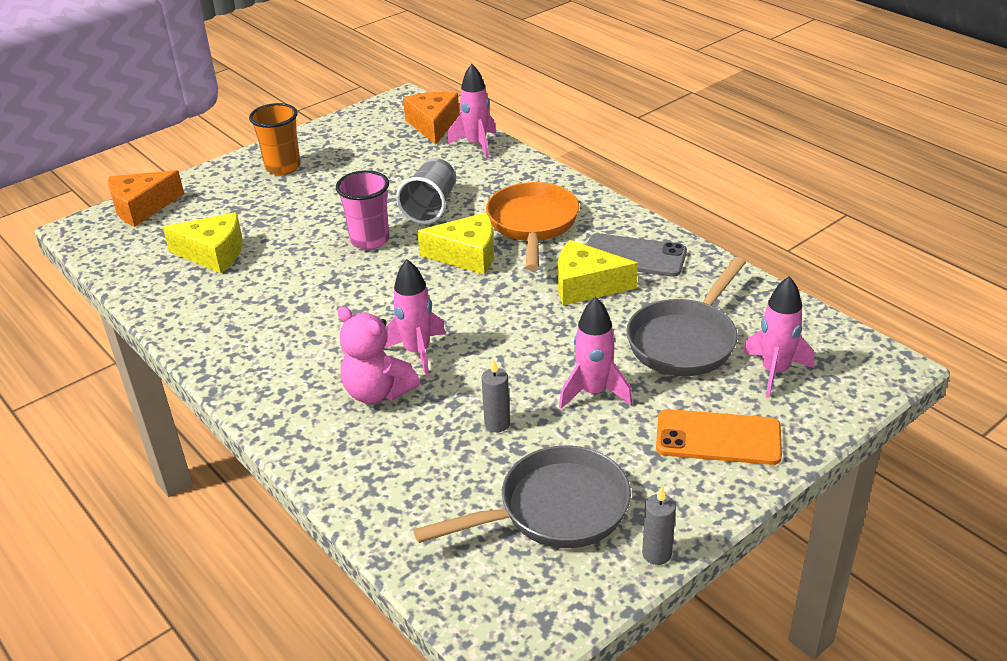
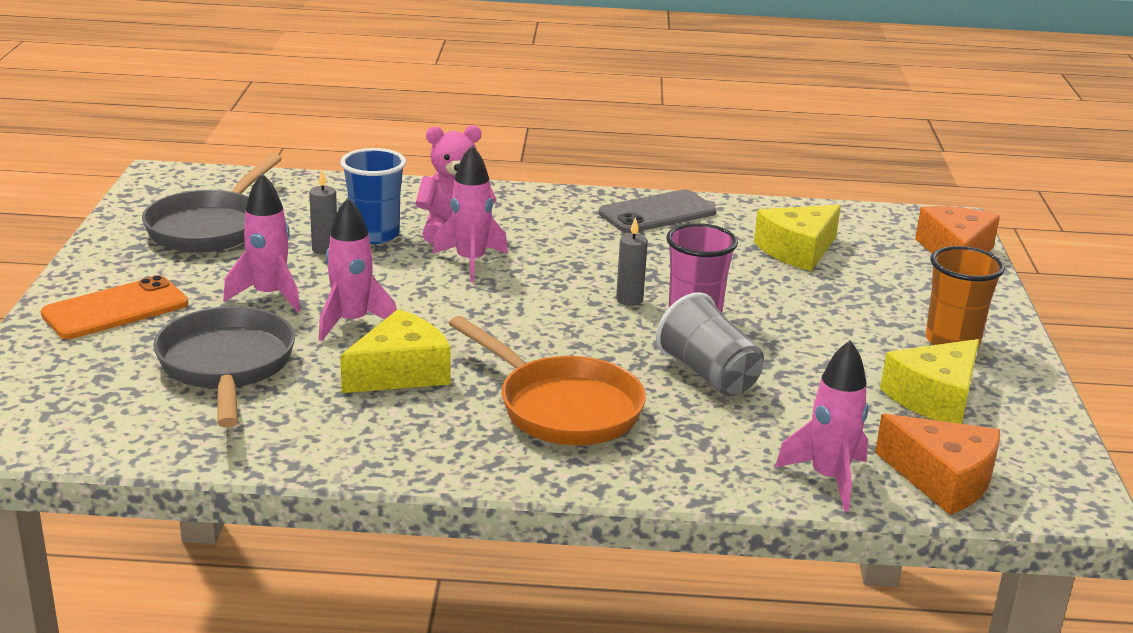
camera: 130 degrees right, 10 degrees down
(439, 420) = (375, 235): none -> blue cup
(467, 255) = (572, 347): yellow cheese -> yellow cheese (934, 398)
(634, 256) = (390, 425): grey phone -> grey phone (657, 213)
(656, 554) = (104, 235): grey candle -> grey candle (629, 300)
(774, 372) = (100, 377): pink rocket -> pink rocket (352, 322)

